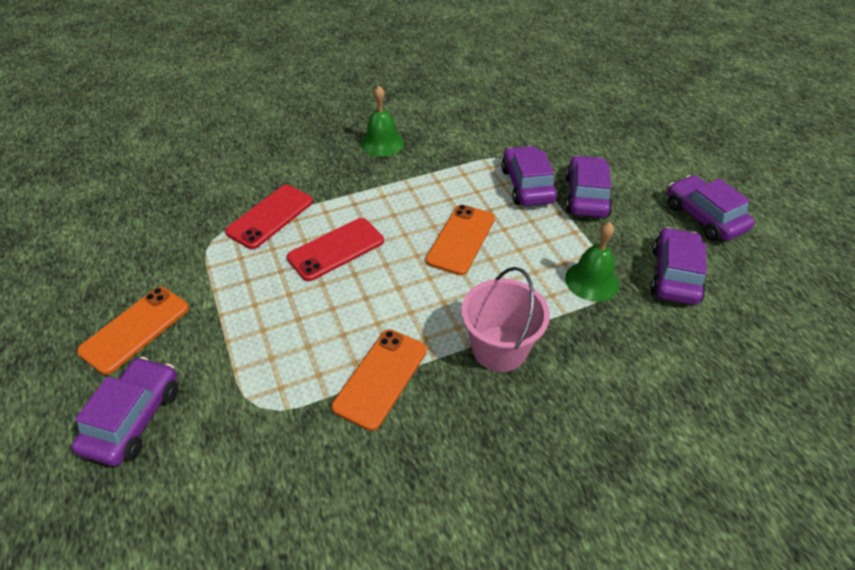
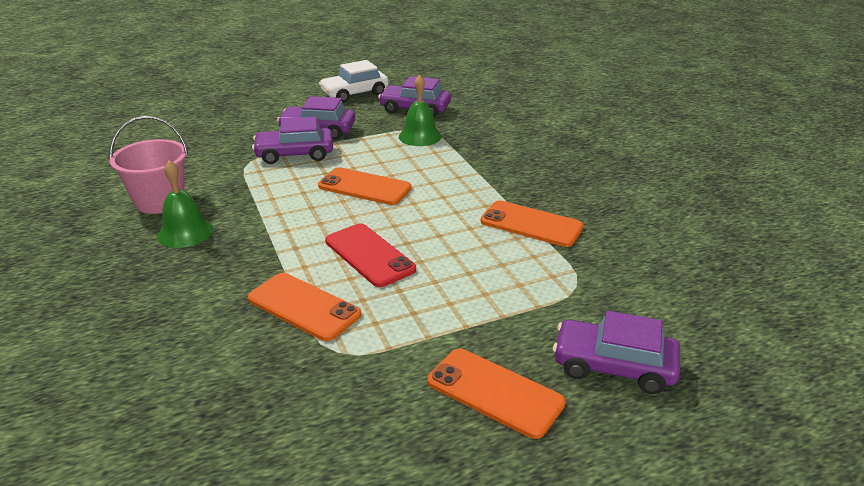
camera: 90 degrees left, 15 degrees down
(270, 216) = (303, 307): red phone -> orange phone
(499, 349) = (492, 174): pink bucket -> pink bucket (160, 201)
(704, 217) = (354, 93): purple car -> white car

